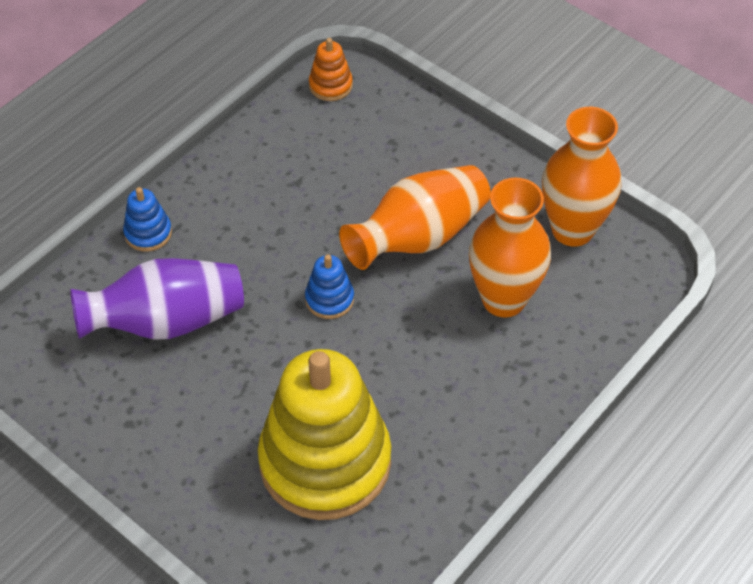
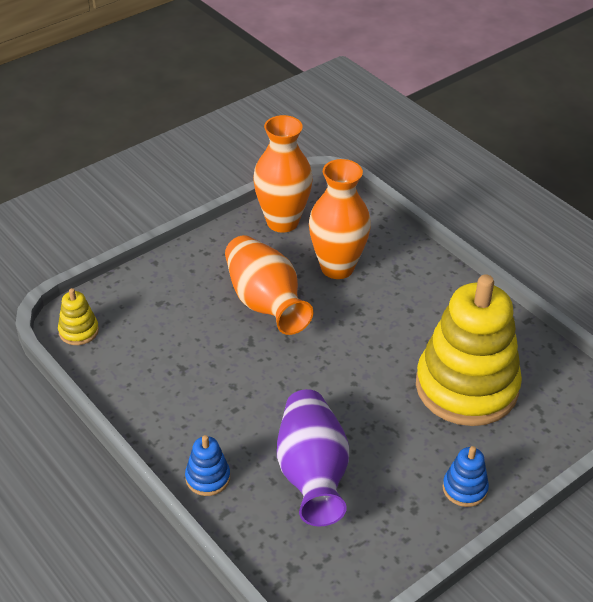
camera: 80 degrees left, 10 degrees down
(329, 299) = (313, 364): blue stacking toy -> blue stacking toy (464, 488)
(330, 85) = (78, 331): orange stacking toy -> yellow stacking toy

